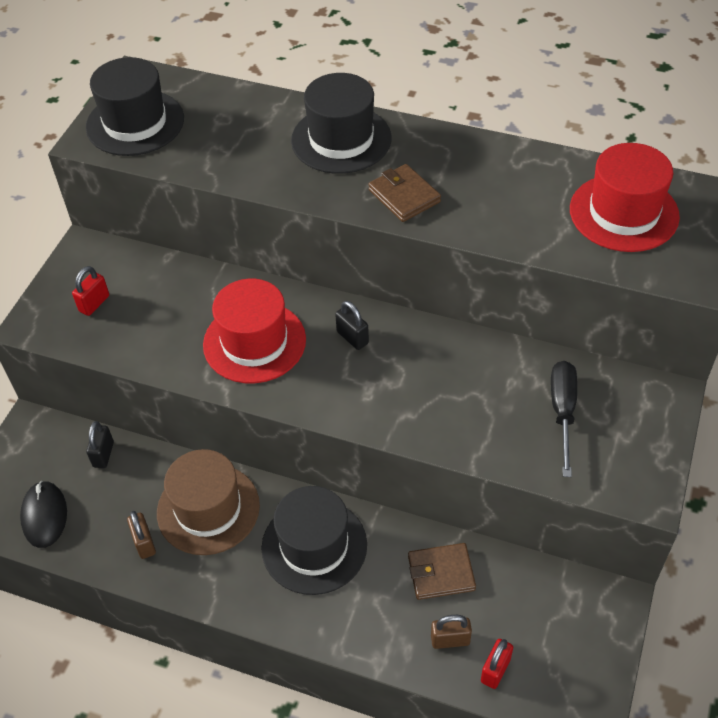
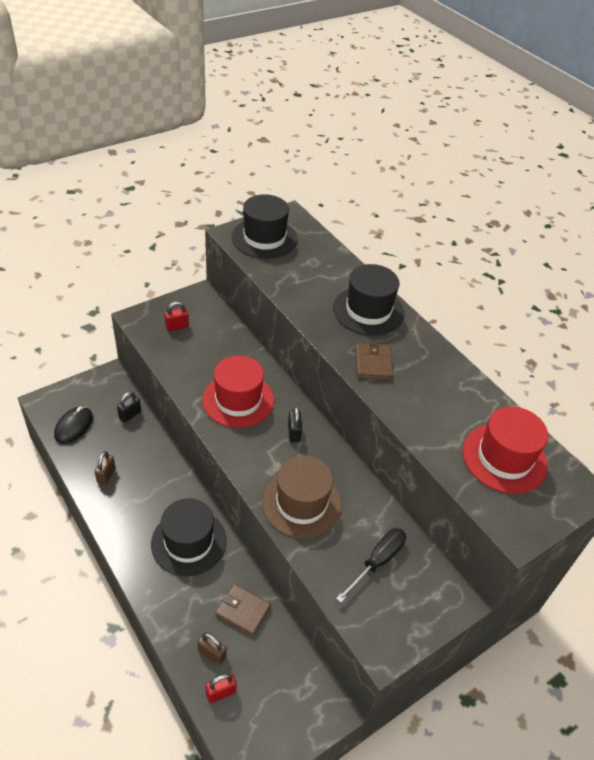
camera: 30 degrees right, 5 degrees down
(208, 509) = (154, 481): brown hat -> brown hat (301, 503)

